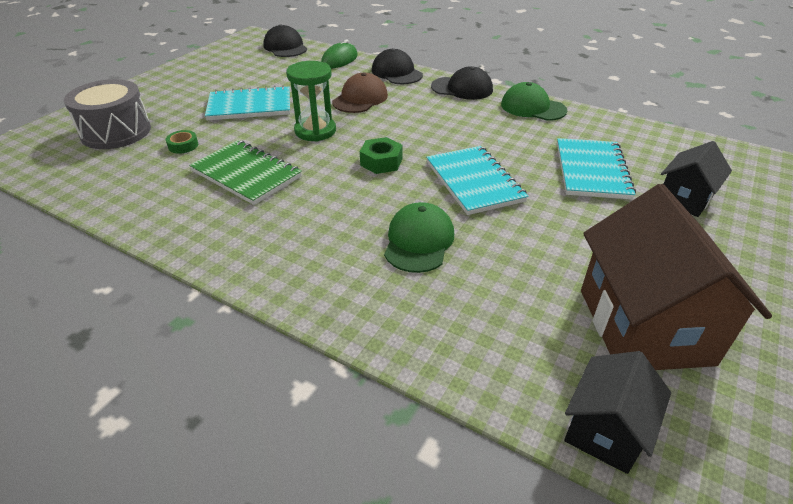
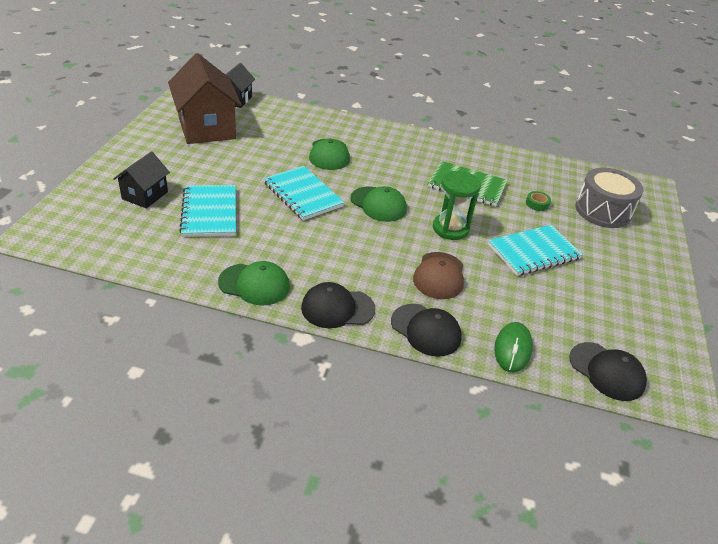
camera: 160 degrees right, 0 degrees up
(381, 162) = (378, 204): green nut -> green cap

